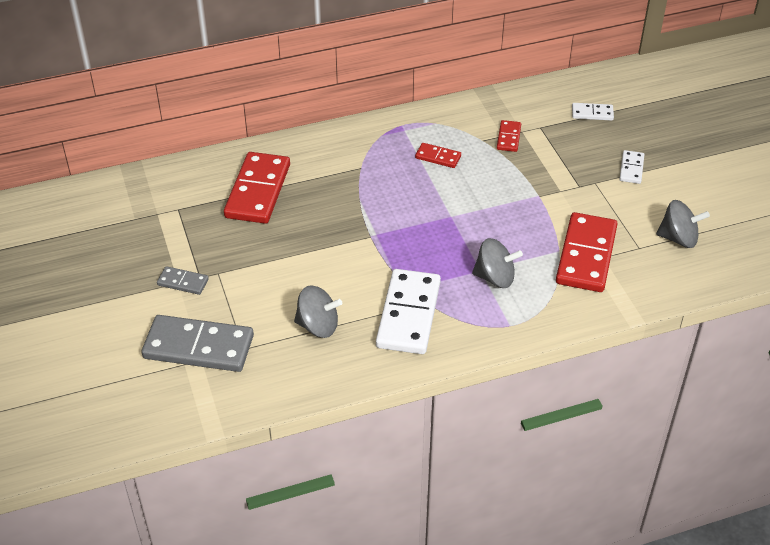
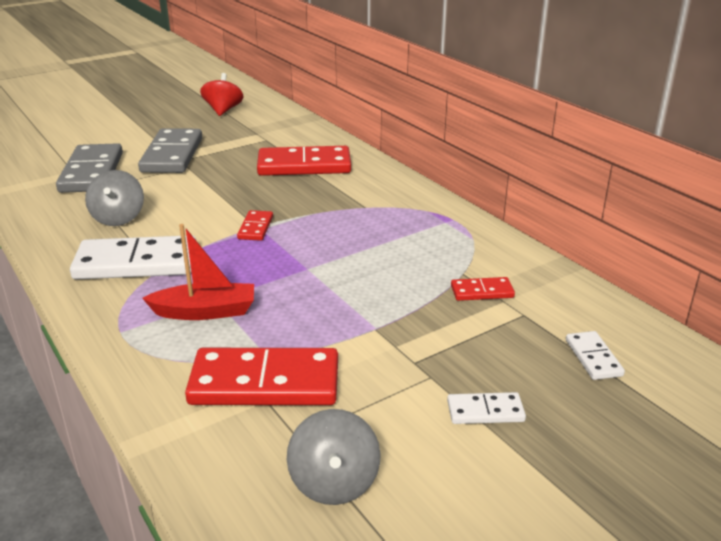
camera: 75 degrees right, 15 degrees down
(70, 233) = (223, 110): none -> red spinning top
(183, 282) = (172, 155): grey domino -> grey domino, size x2.08
(438, 157) = (410, 248): red domino -> red domino (255, 228)
(495, 277) = (205, 311): grey spinning top -> red boat

